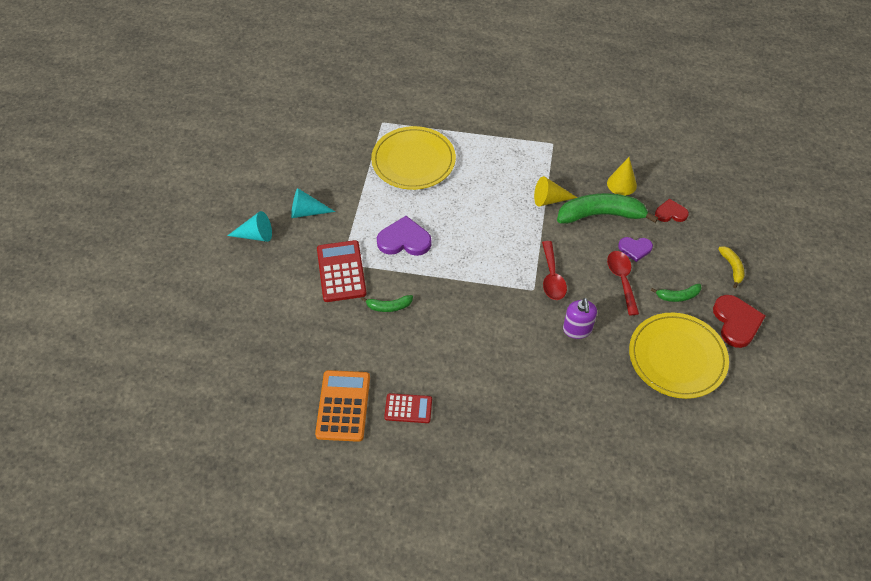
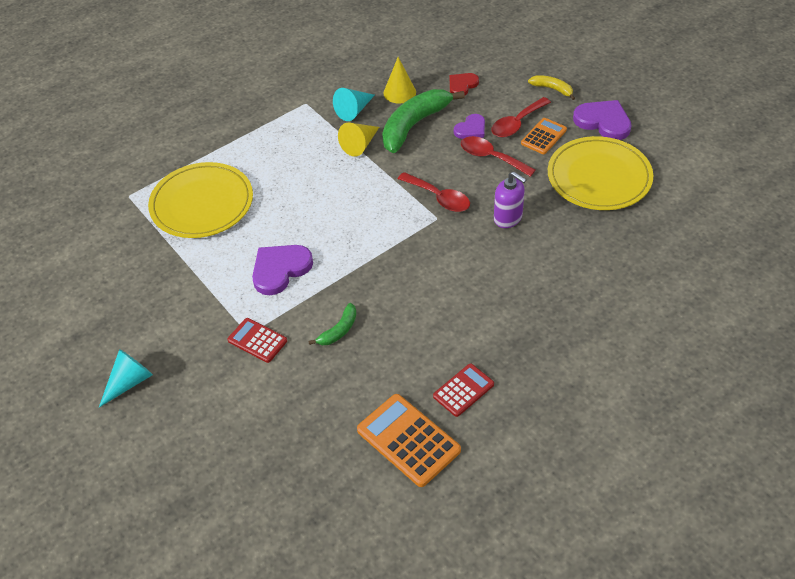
camera: 45 degrees left, 5 degrees down
(307, 212) = (155, 321): turquoise cone -> turquoise cone (354, 110)
(341, 271) = (257, 340): red calculator -> red calculator, size x0.61
(671, 271) = (517, 123): none -> red spoon
(678, 296) = (543, 136): green banana -> orange calculator
(736, 322) = (603, 122): red heart -> purple heart

